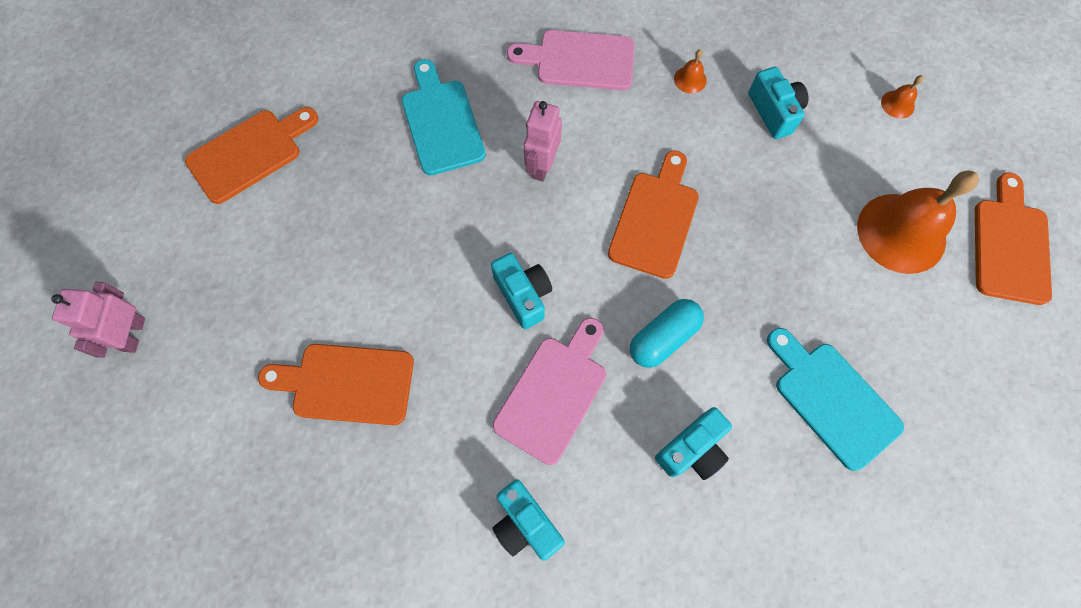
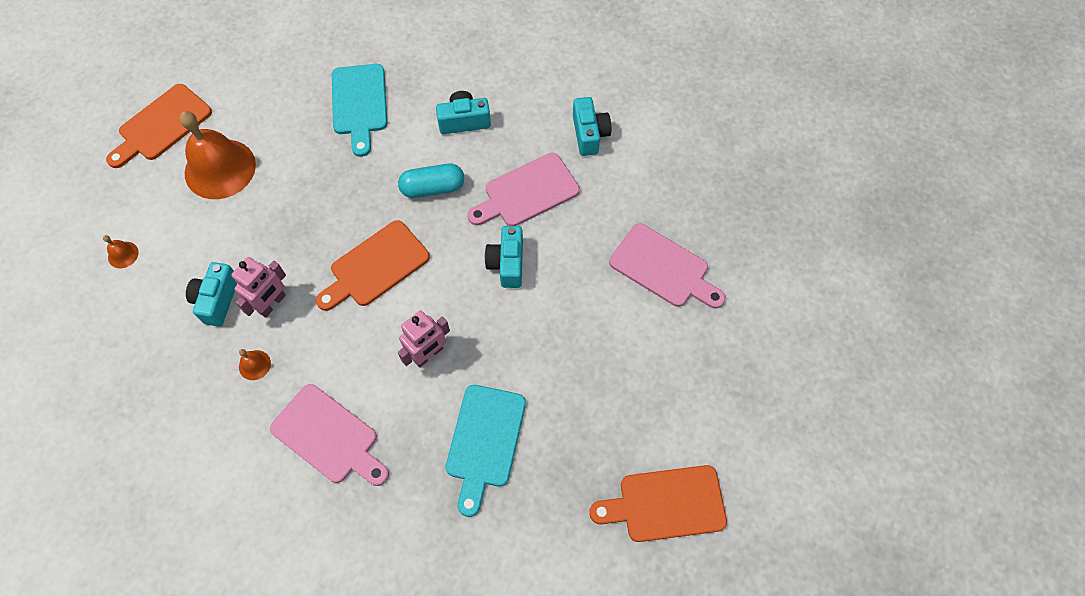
camera: 150 degrees left, 5 degrees down
(133, 334) = (811, 385): pink robot -> pink robot (272, 304)
(346, 383) = (663, 268): orange cutting board -> pink cutting board

